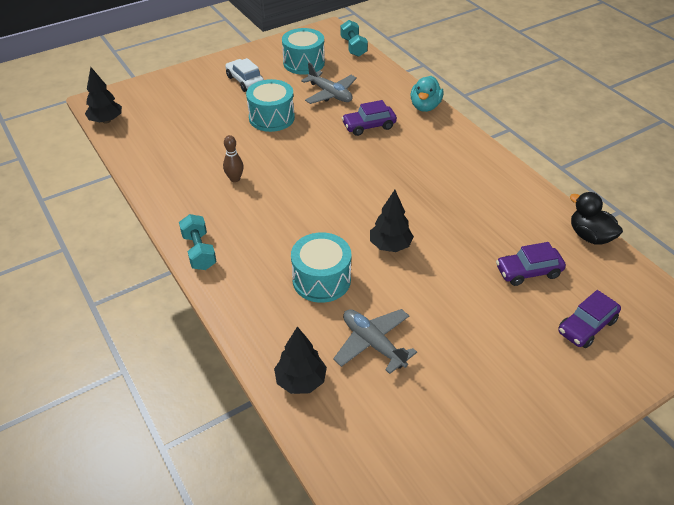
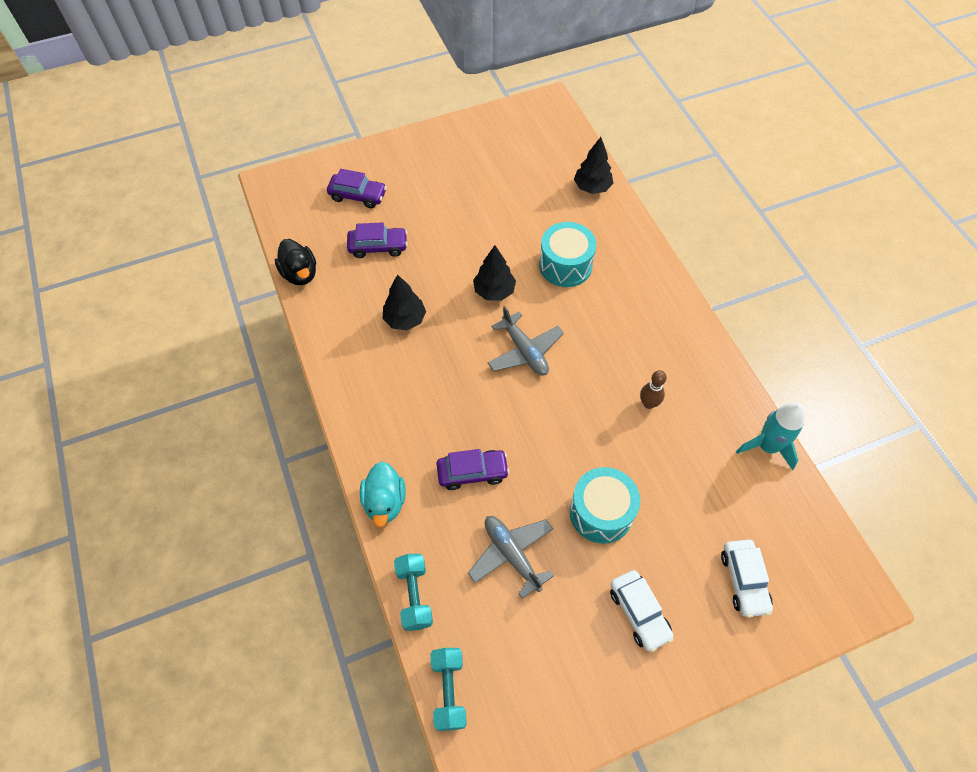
camera: 170 degrees left, 15 degrees up
(106, 121) = (833, 544): black tree -> black tree (405, 319)
(139, 164) = (767, 446): none -> turquoise rocket
(175, 99) = (744, 581): none -> white car
(199, 251) = (680, 311): turquoise dumbbell -> turquoise dumbbell (414, 595)
(304, 63) = (541, 652): turquoise drum -> none
(373, 344) = (532, 206): grey plane -> grey plane (524, 351)
(425, 106) = (385, 502): turquoise duck -> turquoise duck turned 150 degrees clockwise
(586, 326) = (358, 196): purple car -> purple car turned 45 degrees clockwise

